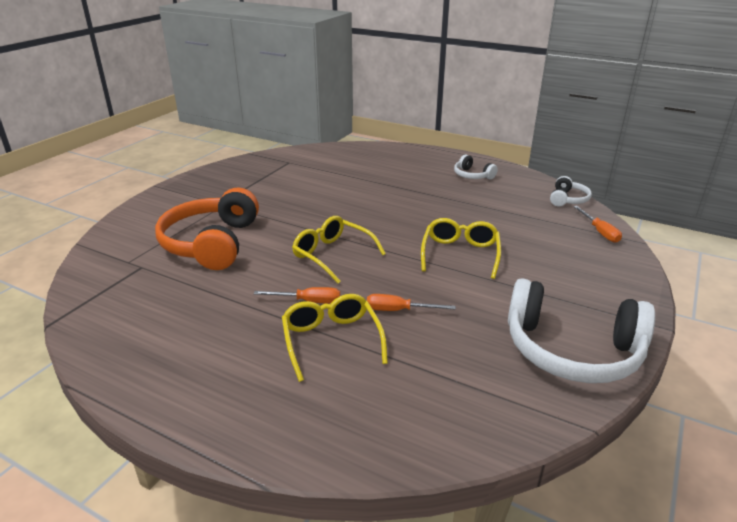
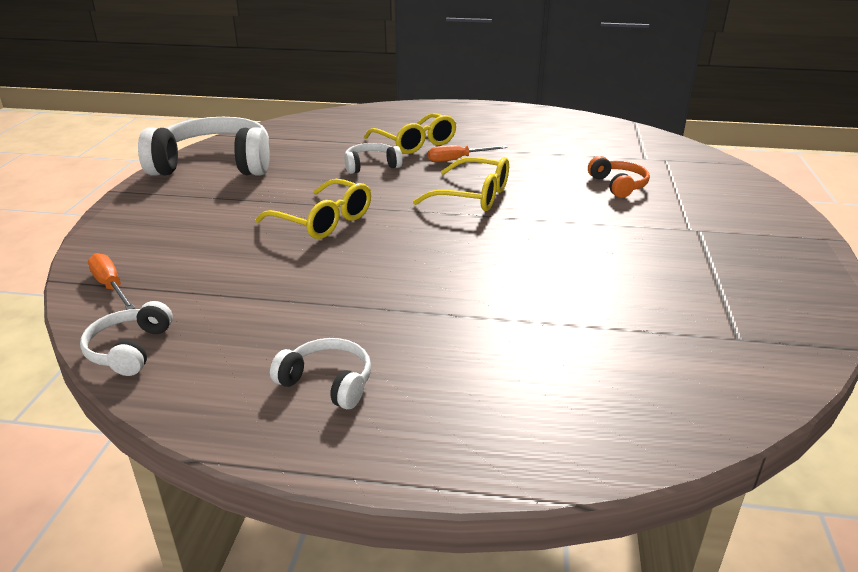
camera: 160 degrees right, 0 degrees up
(212, 243) = (618, 185): orange headphones -> orange headphones, size x0.47
(399, 310) = (371, 166): orange screwdriver -> white headphones
(460, 254) = (323, 221): yellow glasses -> yellow glasses turned 45 degrees counterclockwise

